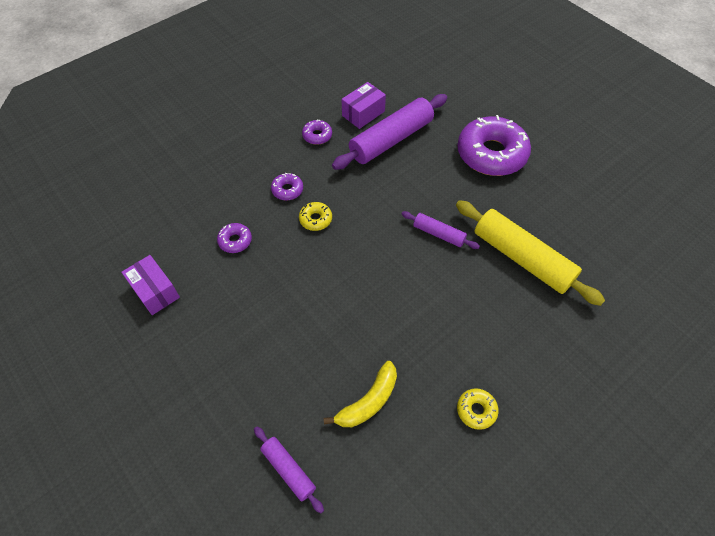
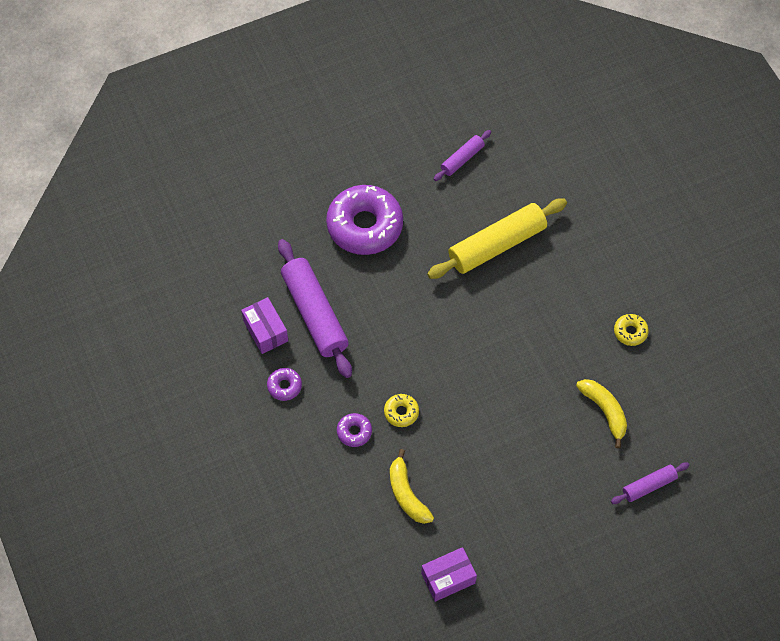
camera: 75 degrees left, 5 degrees up
(235, 241) = (407, 494): purple donut -> yellow banana
(438, 234) = (450, 306): purple rolling pin -> purple rolling pin (462, 159)

